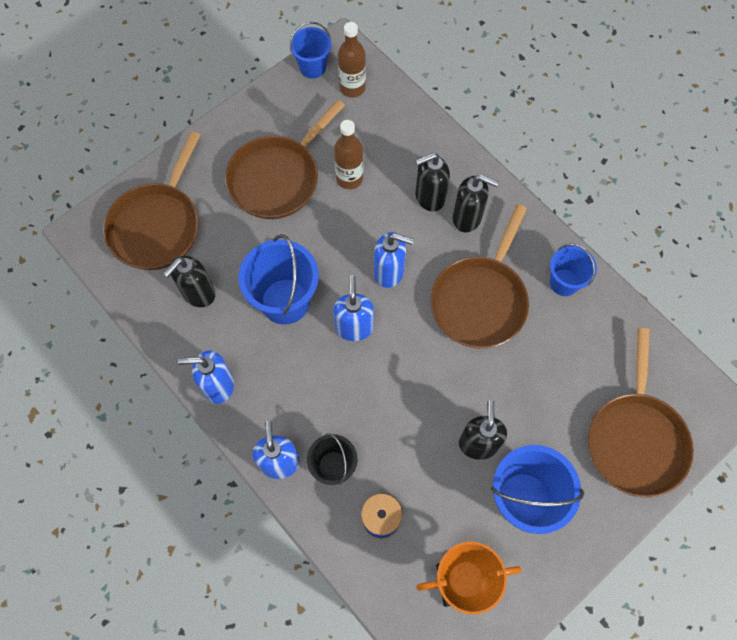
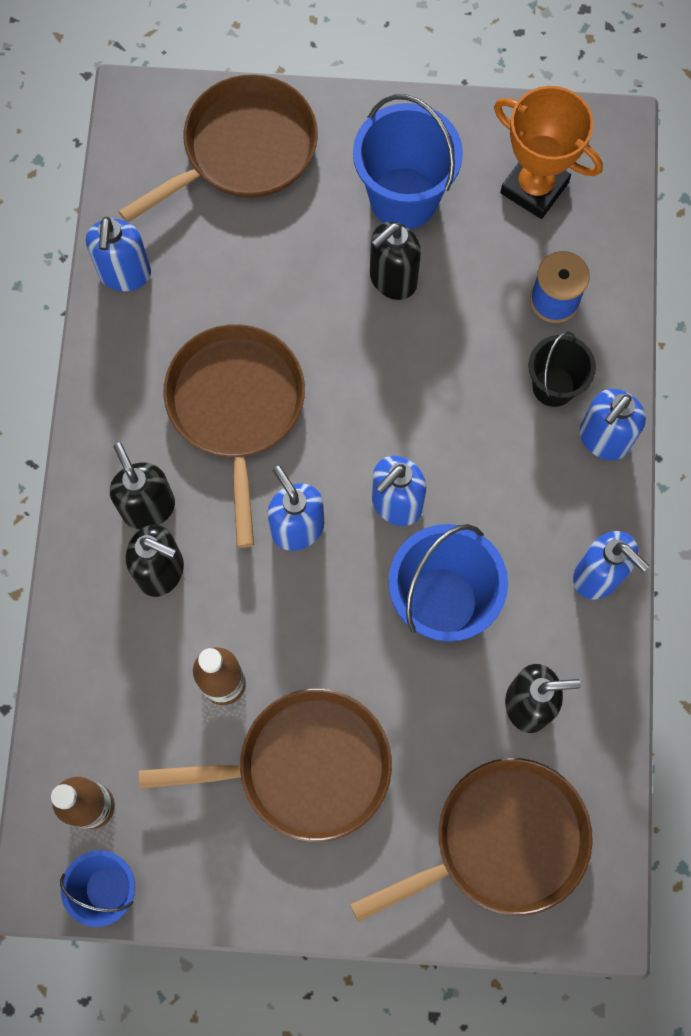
camera: 135 degrees left, 5 degrees up
(480, 300) = (236, 407): brown pan -> brown pan turned 75 degrees counterclockwise
(564, 282) = (132, 344): blue bucket -> none
(610, 312) = (125, 274): none -> blue soap dispenser

